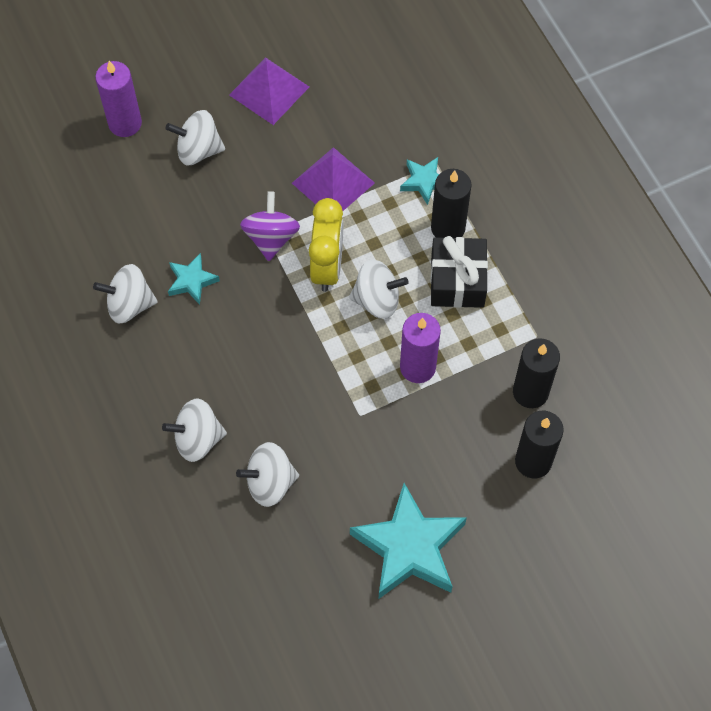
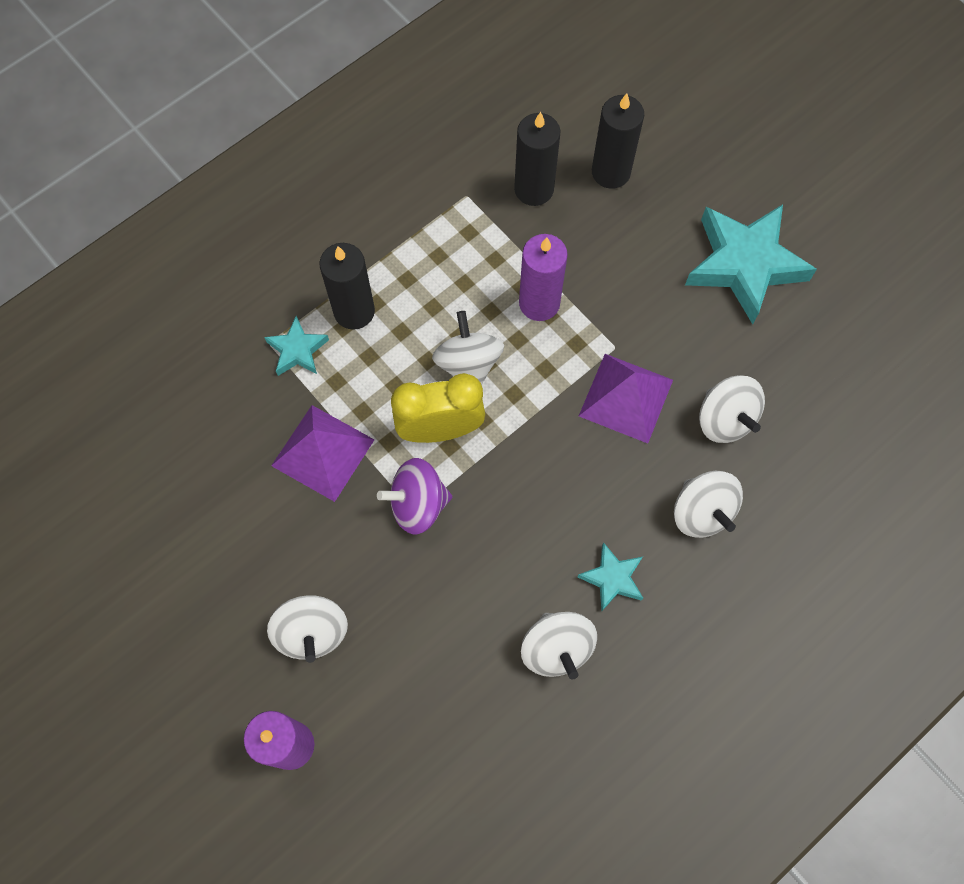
camera: 105 degrees left, 5 degrees up
(192, 281) = (503, 581): turquoise star -> turquoise star (612, 578)
(269, 90) = (201, 568): purple pyramid -> purple pyramid (625, 398)
(457, 281) = (421, 287): black gift -> none

